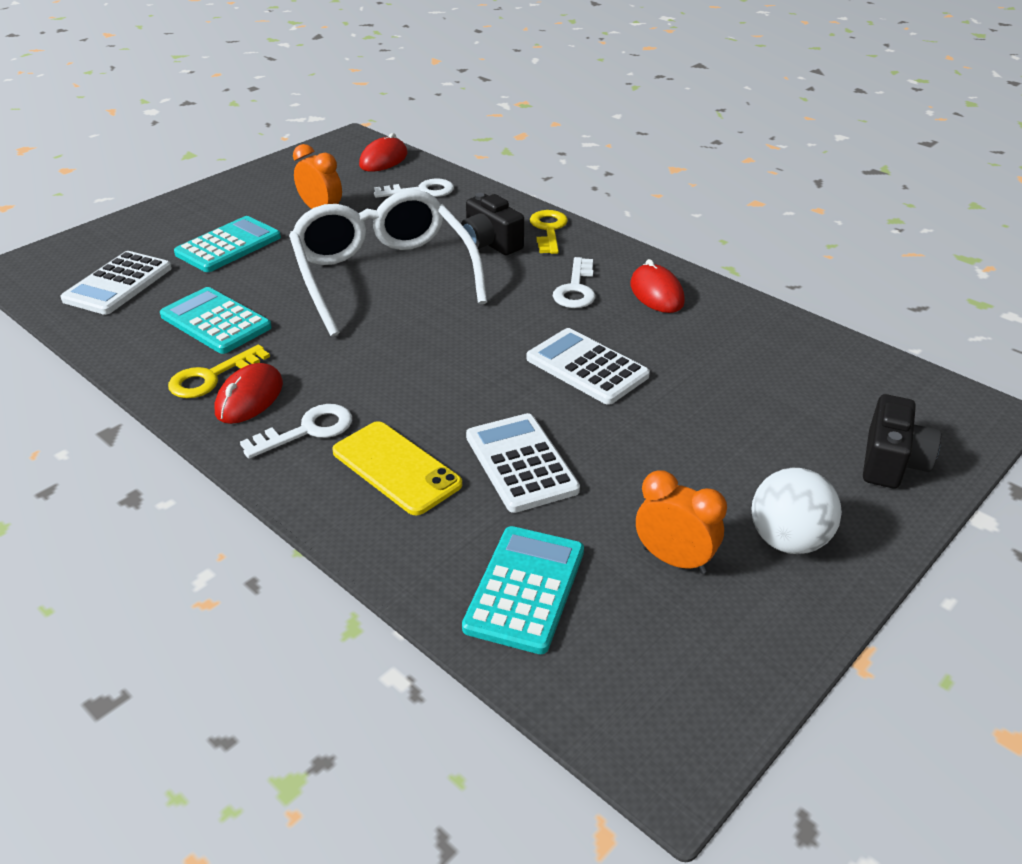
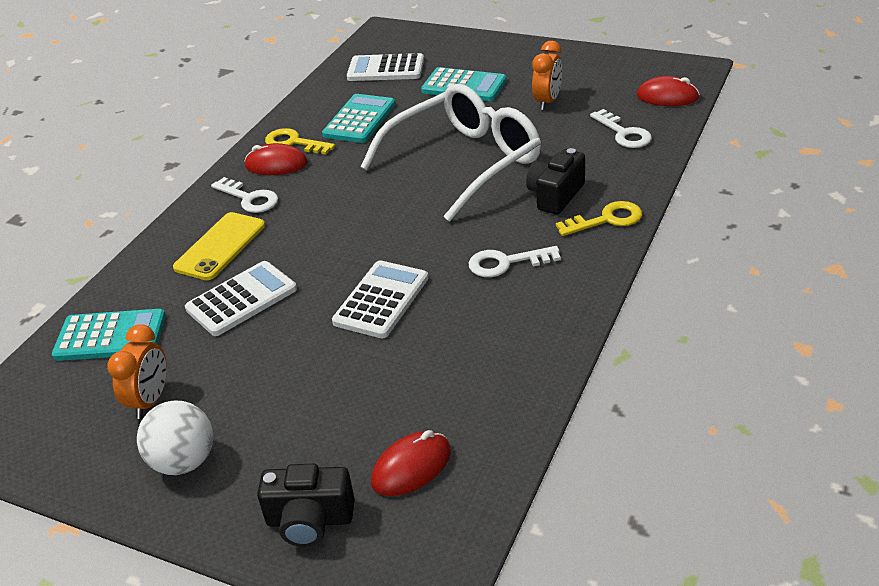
camera: 75 degrees right, 0 degrees up
(656, 294) = (528, 312): red mouse -> red mouse (411, 467)

